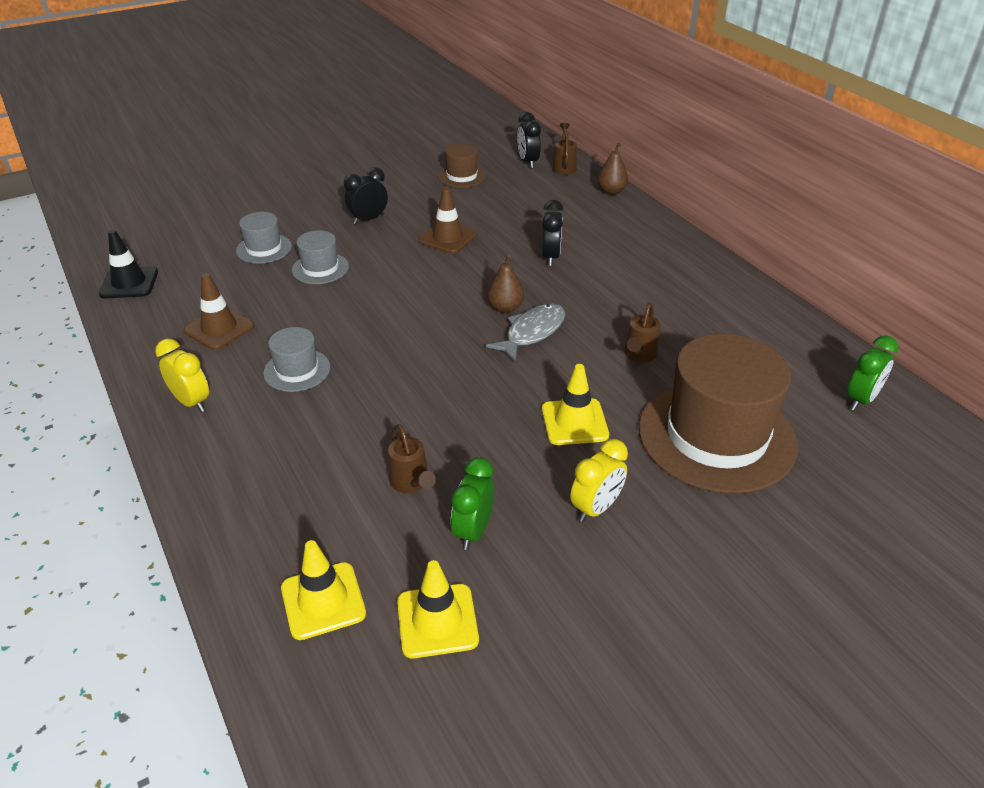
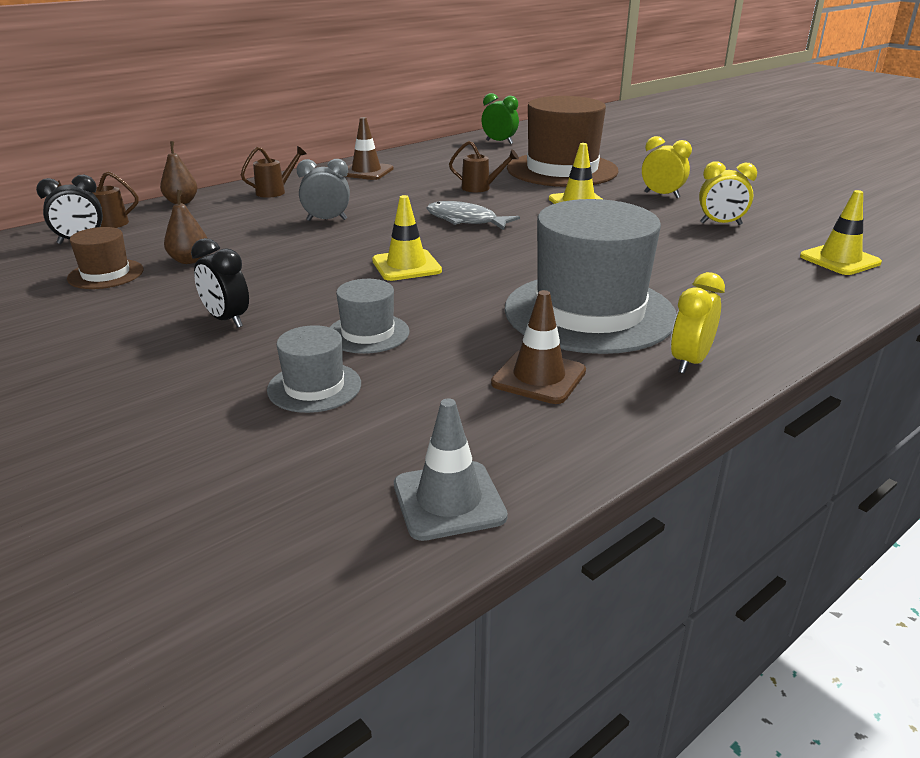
camera: 100 degrees left, 10 degrees down
(129, 283) = (449, 501): black traffic cone -> grey traffic cone
(297, 370) = (589, 312): grey hat -> grey hat, size x2.16
(411, 483) = (696, 245): brown watering can -> brown watering can (275, 191)
(437, 621) = (807, 227): yellow traffic cone -> yellow traffic cone (406, 266)
(447, 238) = (284, 267): brown traffic cone -> brown traffic cone (366, 171)
(473, 531) = (720, 224): green clock -> yellow clock
(505, 308) = (428, 232): brown pear -> brown pear (189, 260)
(550, 257) = (327, 220): black clock -> grey clock

